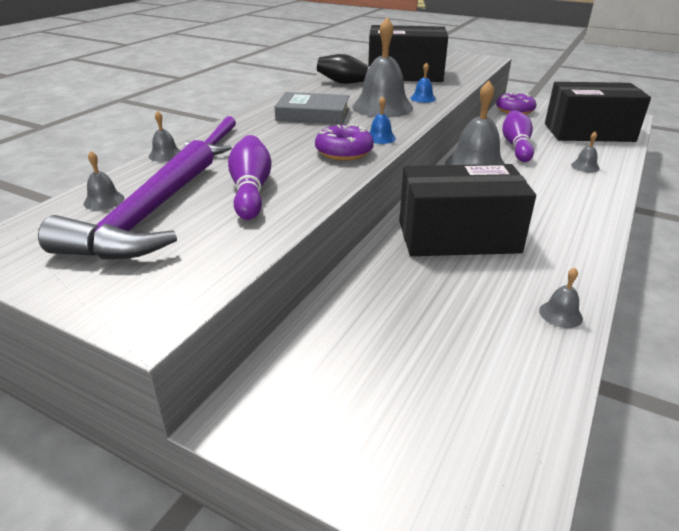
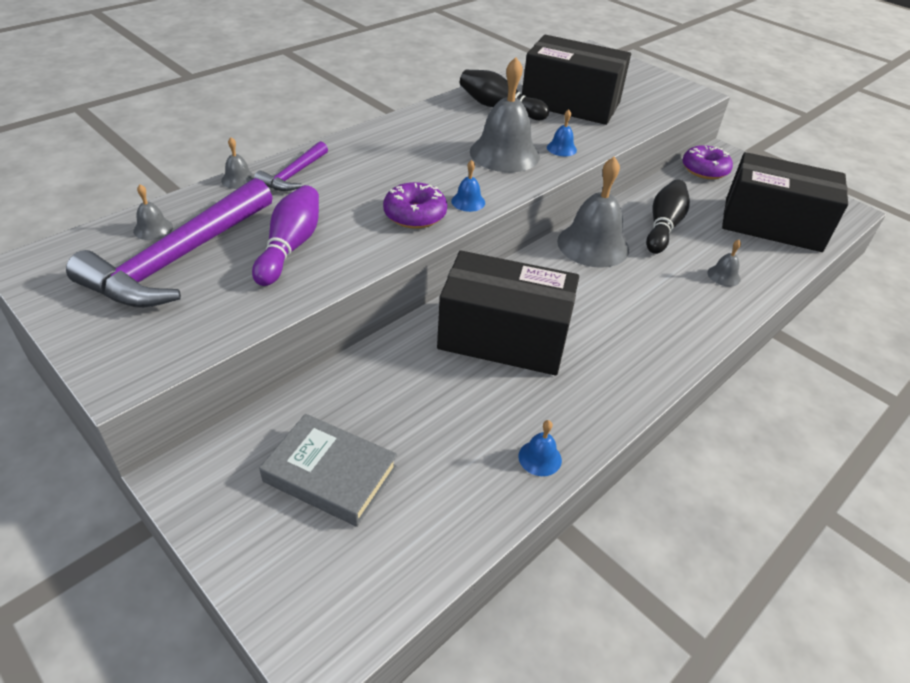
camera: 15 degrees right, 10 degrees up
(313, 114) = (420, 150): grey book -> grey book (330, 474)
(516, 146) = (663, 226): purple bowling pin -> black bowling pin
(560, 314) = (540, 458): grey bell -> blue bell

